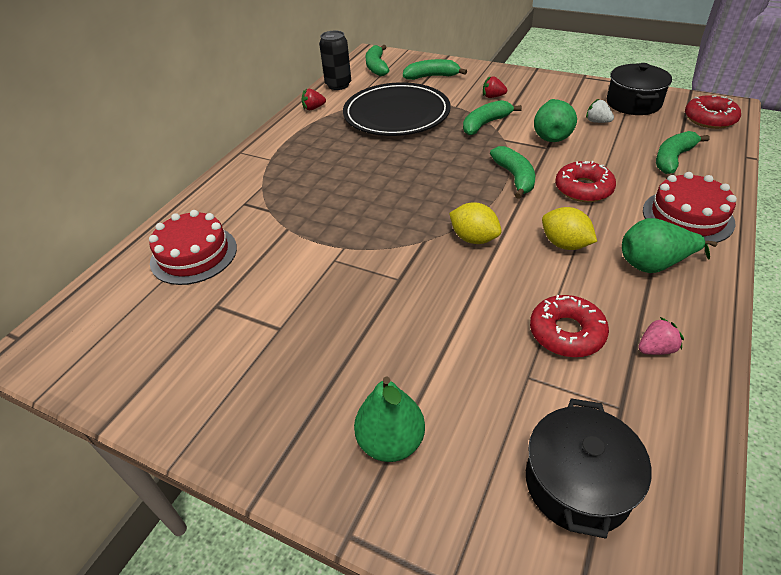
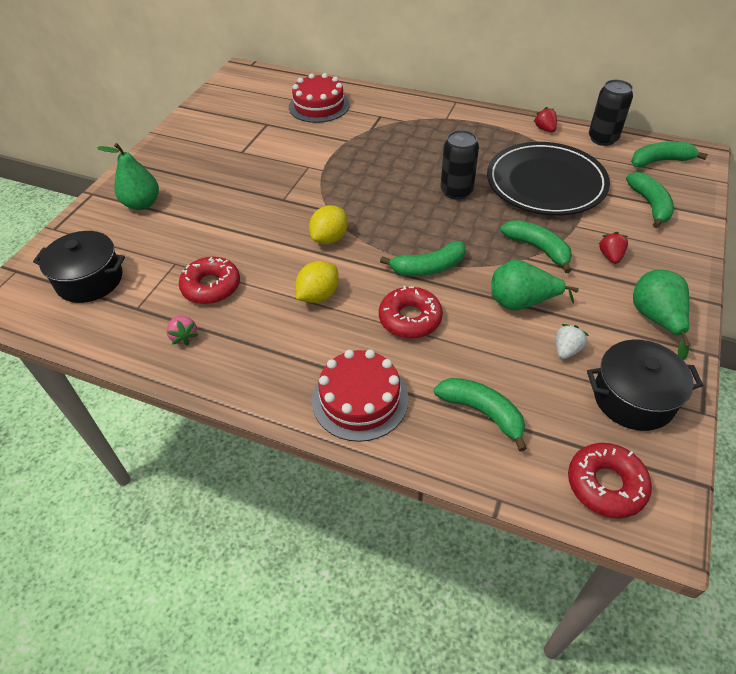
camera: 85 degrees right, 5 degrees up
(401, 158) = (456, 191): none -> black can
(654, 264) = (284, 355): green pear -> green pear (656, 319)

